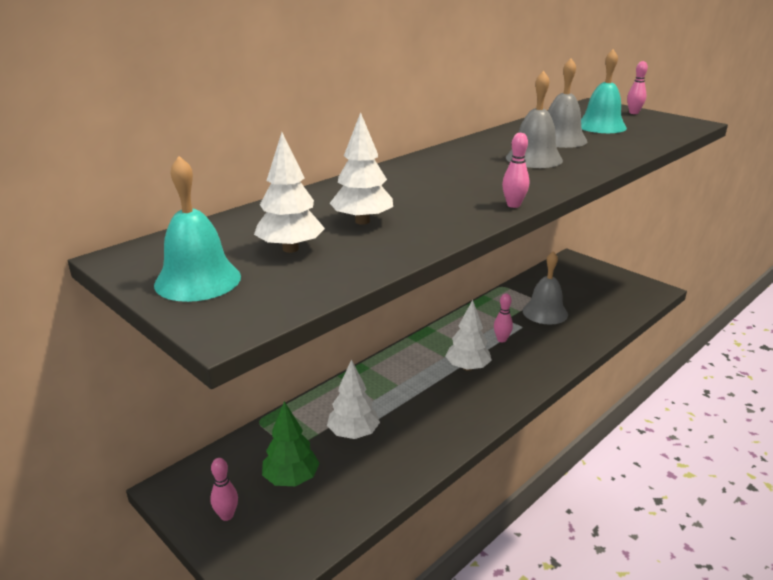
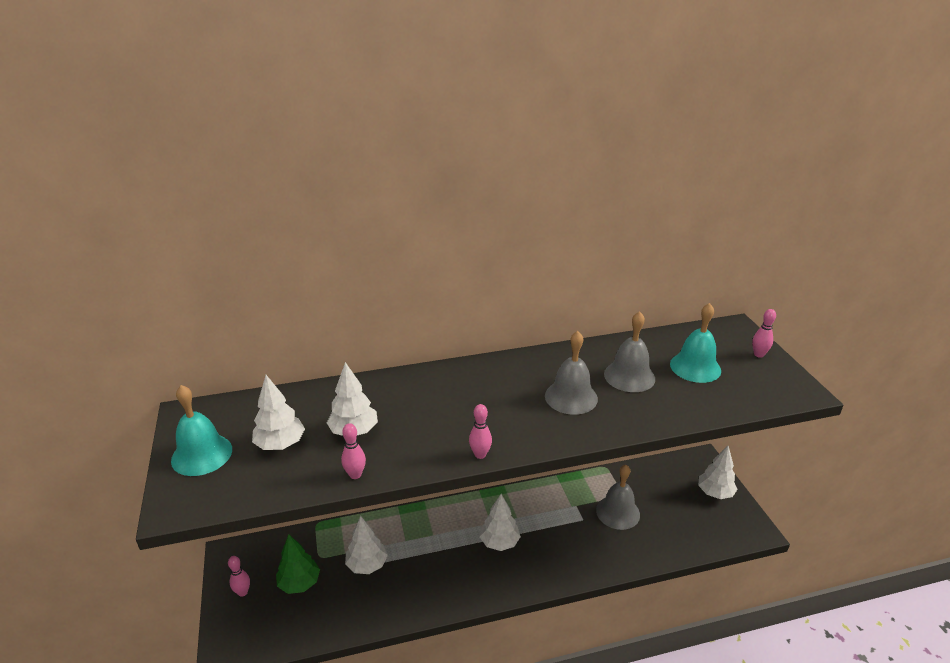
camera: 30 degrees right, 5 degrees up
(501, 339) = (552, 526): pink bowling pin -> pink bowling pin (355, 475)
(603, 276) = (715, 493): none -> white tree

